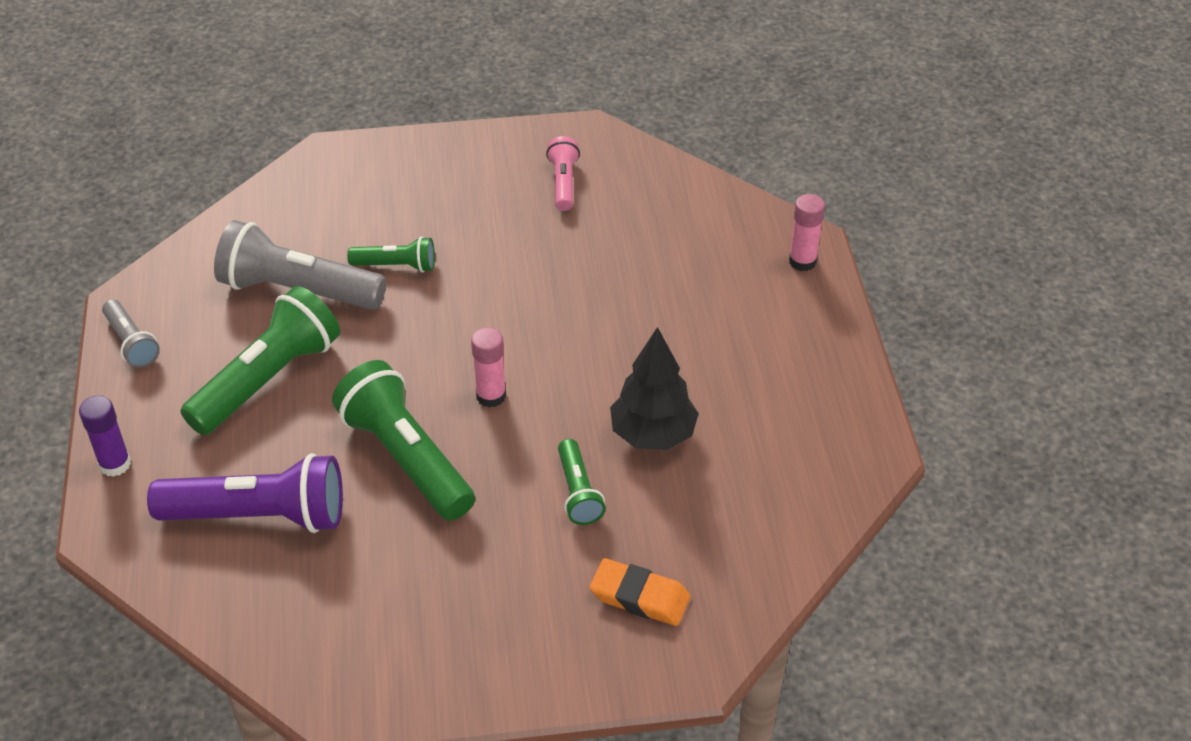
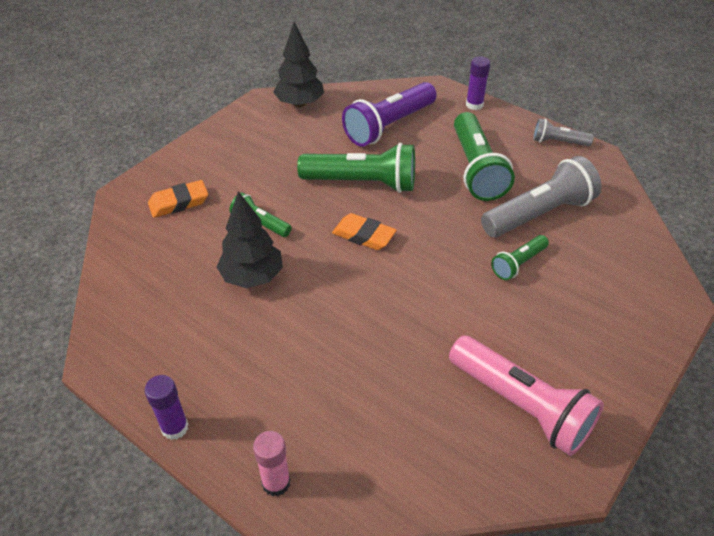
camera: 135 degrees right, 0 degrees up
(305, 654) = (300, 104): none -> black tree
(491, 396) = (364, 235): pink glue stick -> orange eraser
(563, 183) = (521, 406): pink flashlight -> pink flashlight, size x1.91
(850, 349) = (175, 427): none -> purple glue stick

